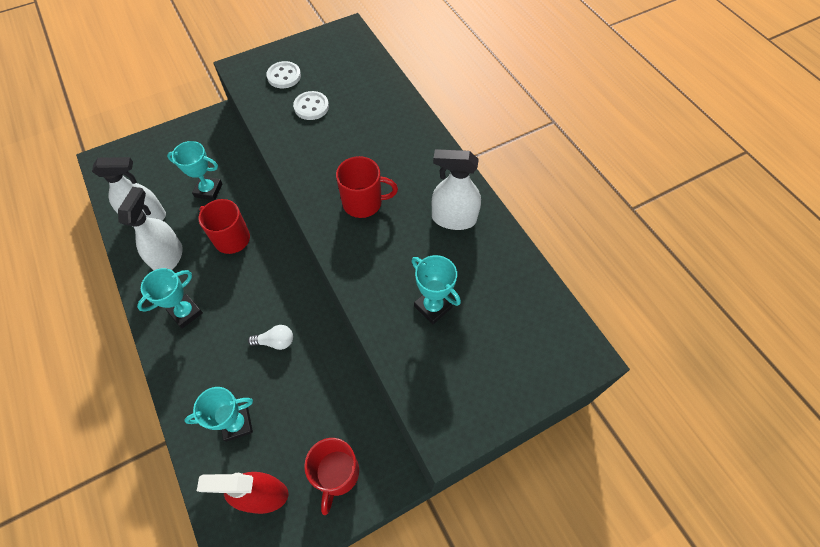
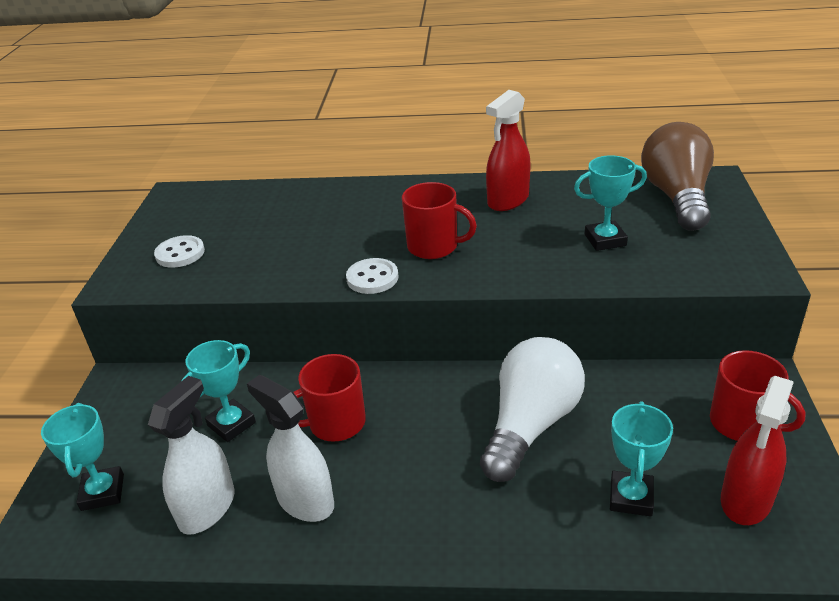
camera: 55 degrees left, 25 degrees down
(186, 312) = (418, 506): turquoise trophy -> turquoise trophy (102, 492)
(275, 341) = (530, 425): white light bulb -> white light bulb, size x2.38
(311, 107) = (255, 246): white button -> white button (372, 278)
(363, 202) = (434, 247): red mug -> red mug turned 75 degrees clockwise
(453, 218) = (508, 200): white spray bottle -> red spray bottle
(533, 336) = (677, 197): none -> brown light bulb

